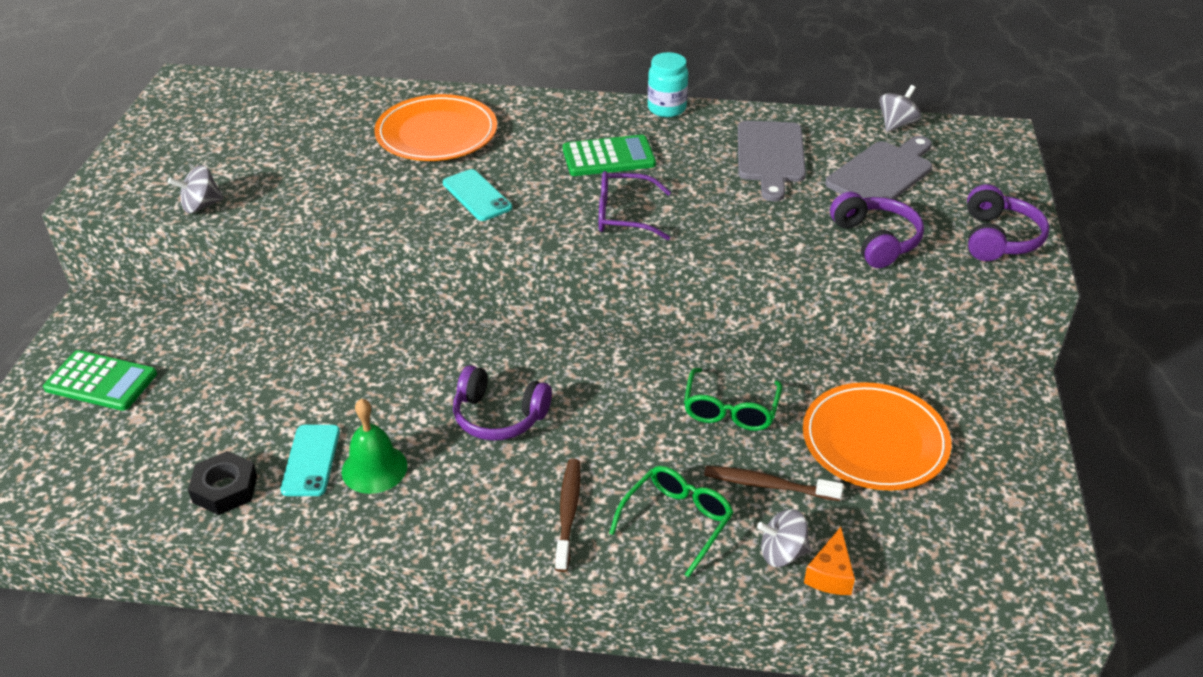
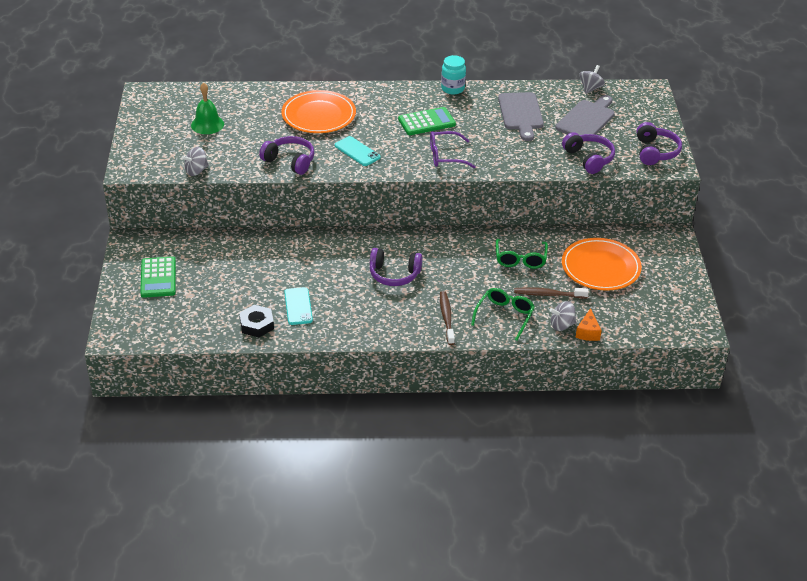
camera: 10 degrees left, 0 degrees up
(101, 381) = (158, 278): green calculator -> green calculator turned 75 degrees clockwise
(360, 202) = (290, 161): none -> purple headphones
(374, 468) = (335, 307): green bell -> green bell (207, 124)

